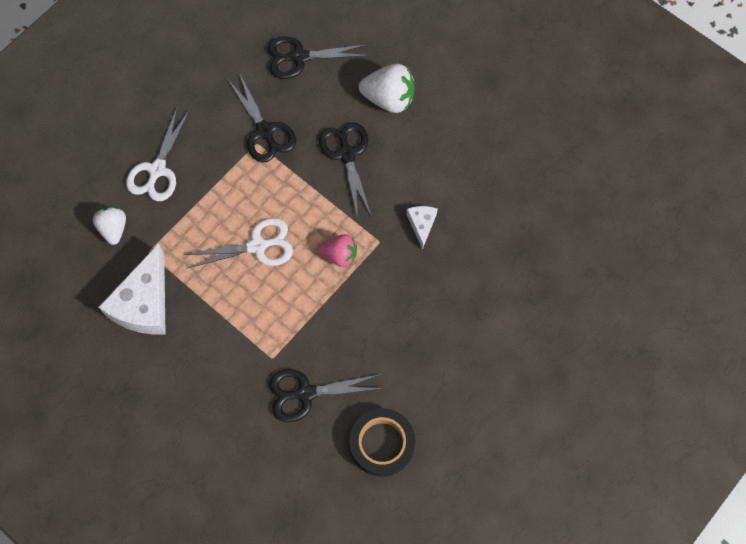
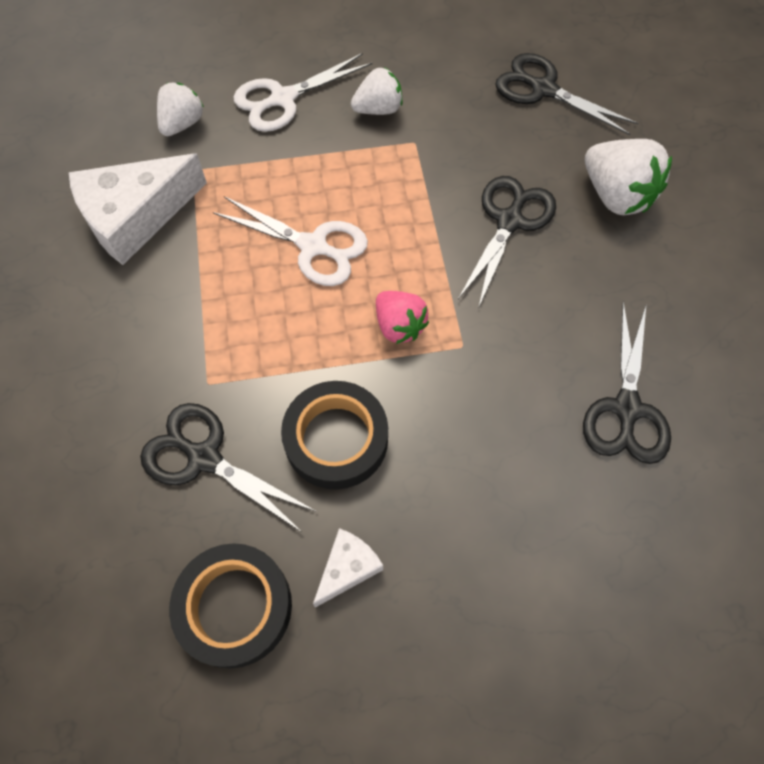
camera: 40 degrees right, 5 degrees down
(218, 137) = (378, 109): none -> white strawberry
(265, 132) = (434, 136): black scissors -> black scissors (626, 409)
(359, 335) = (336, 439): none -> black tape
(421, 224) = (535, 365): white cheese -> white cheese (347, 568)

